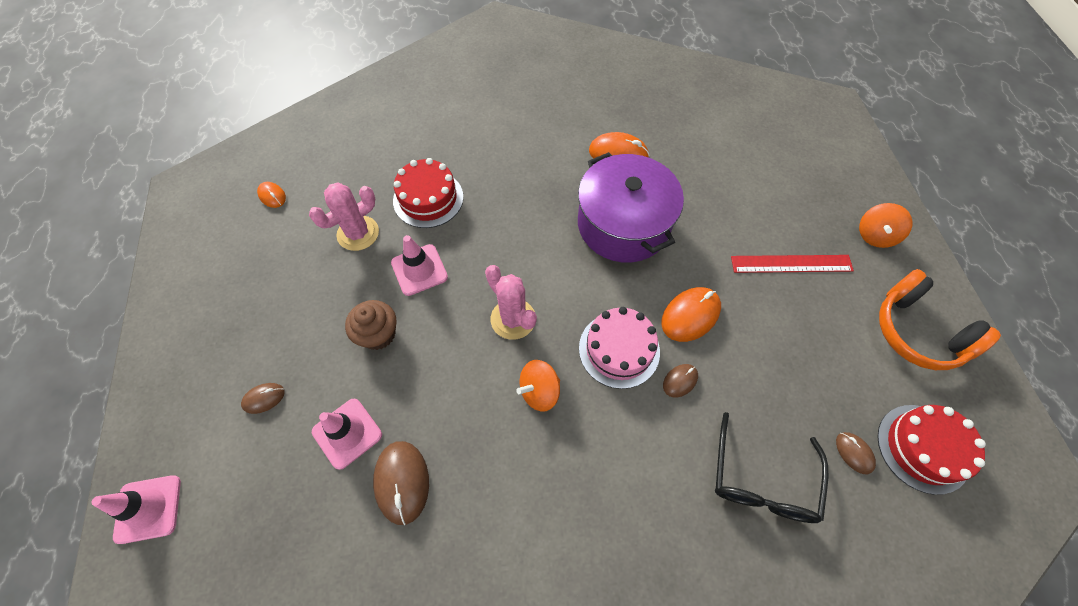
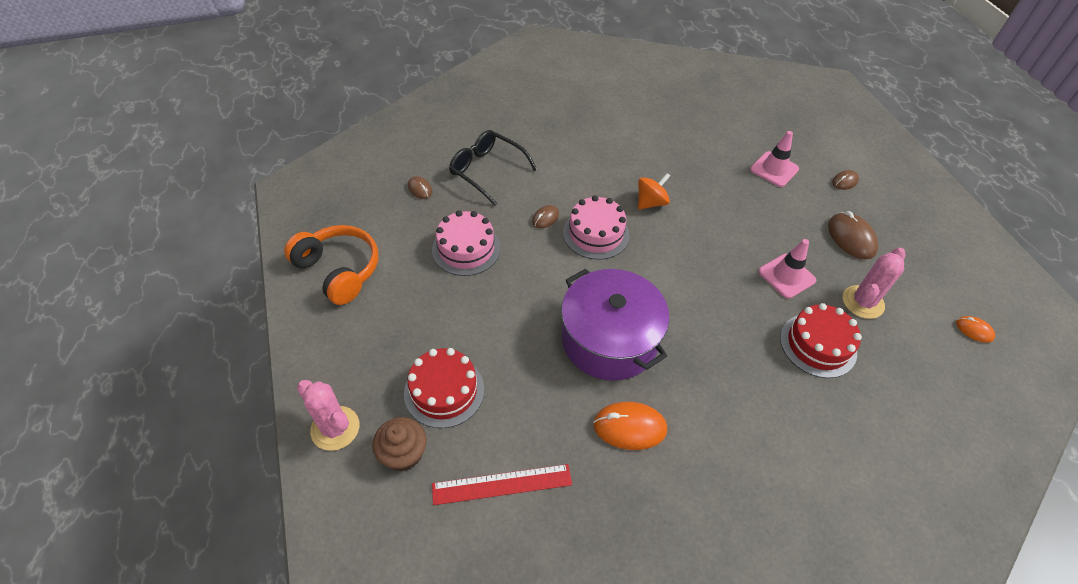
camera: 170 degrees right, 10 degrees down
(148, 509) = (867, 128): pink traffic cone -> none
(378, 334) = (790, 226): brown cupcake -> brown cupcake (403, 454)
(402, 482) = (724, 150): brown mouse -> brown mouse (851, 238)
(513, 319) = (688, 246): pink cactus -> pink cactus (335, 428)
(690, 315) = (538, 263): orange mouse -> none
(762, 479) = (487, 171): black glasses -> black glasses turned 60 degrees counterclockwise
(776, 345) = (466, 249): none -> pink cake
(791, 264) = (440, 317): red ruler -> red ruler (502, 484)
(875, 235) = (345, 356): orange spinning top -> none
(923, 448) = (368, 196): red cake -> red cake (444, 391)

